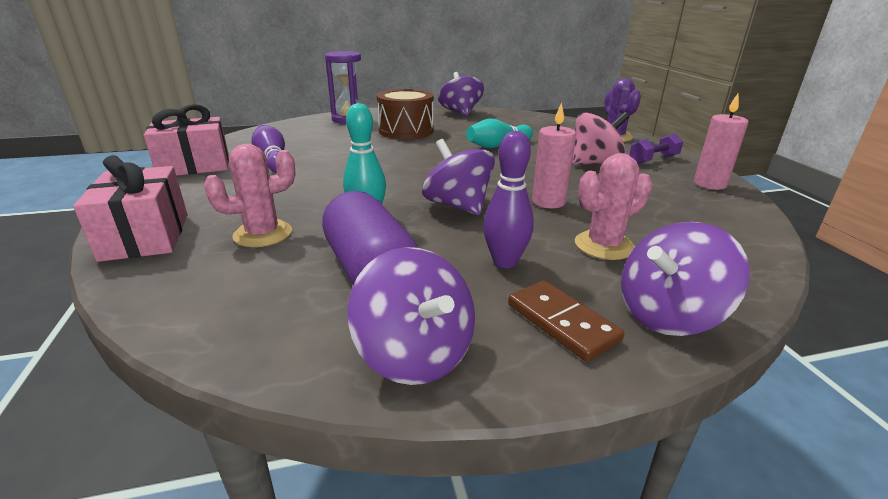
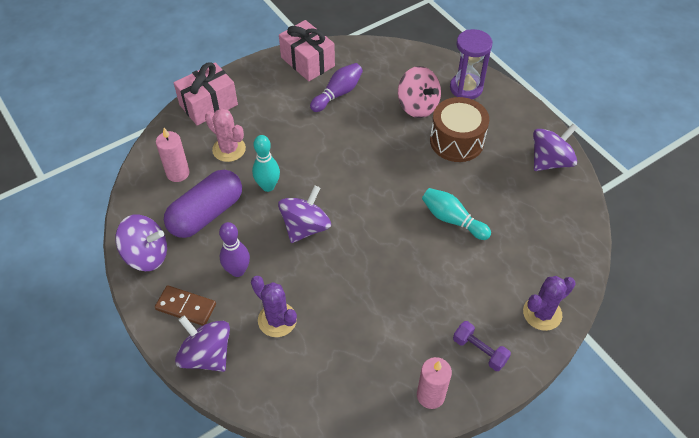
camera: 70 degrees right, 25 degrees up
(415, 354) = (147, 255): purple spinning top -> purple spinning top turned 120 degrees counterclockwise
(548, 202) = (336, 279): pink candle -> pink candle (178, 173)
(561, 322) = (186, 307): brown domino -> brown domino turned 75 degrees clockwise
(595, 163) = (442, 302): pink spinning top -> pink spinning top (417, 106)
(604, 245) = (277, 320): pink cactus -> purple cactus

